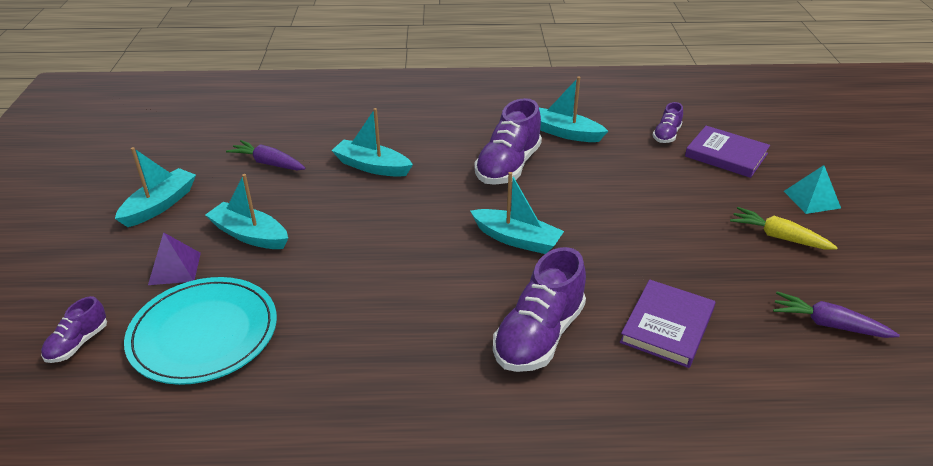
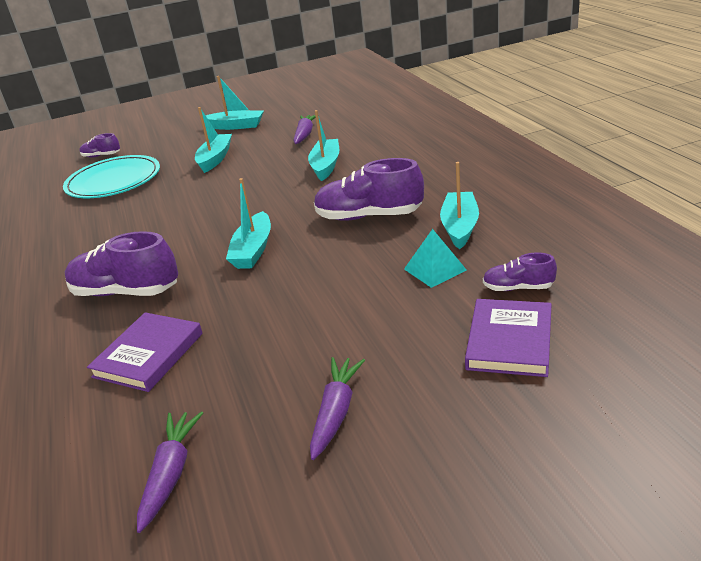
camera: 75 degrees right, 5 degrees down
(175, 268) = (173, 152): purple pyramid -> none
(667, 326) = (148, 355): purple book -> purple book turned 75 degrees counterclockwise
(779, 237) = (336, 412): yellow carrot -> purple carrot
(812, 199) = (449, 435): turquoise pyramid -> turquoise pyramid (435, 269)

